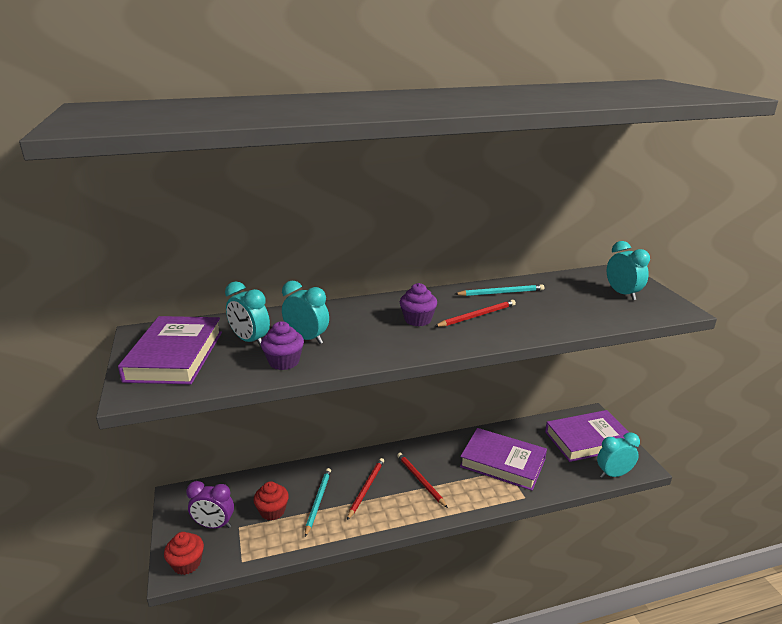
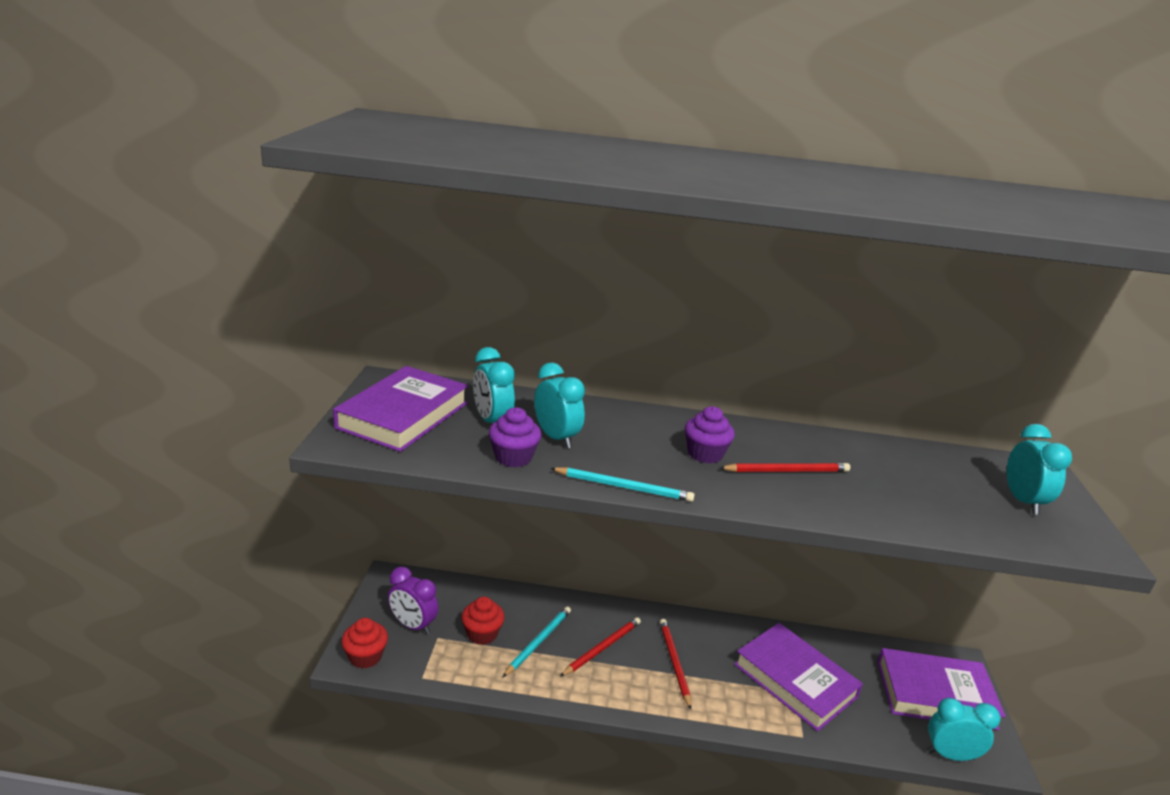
camera: 20 degrees right, 0 degrees up
(501, 293) = (841, 450): turquoise pencil -> turquoise pencil (624, 487)

